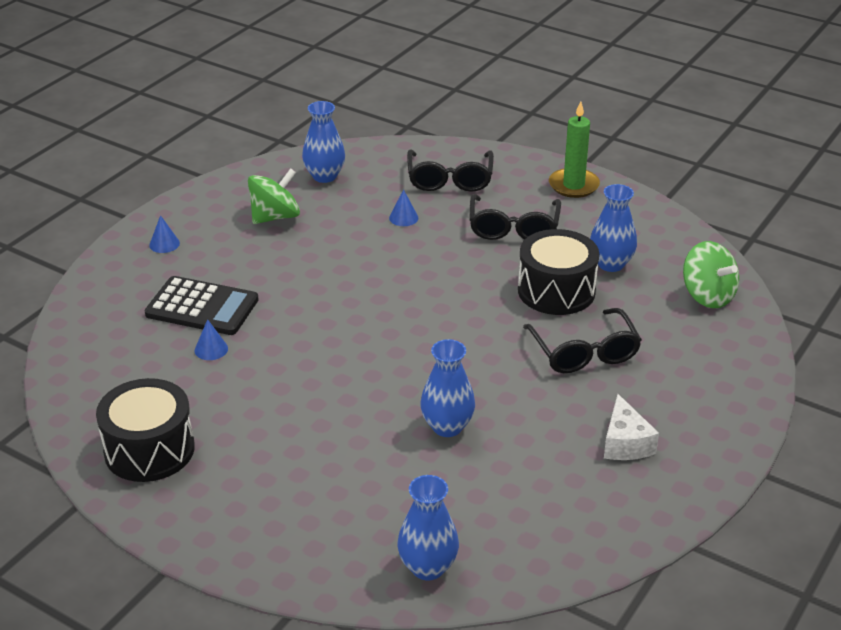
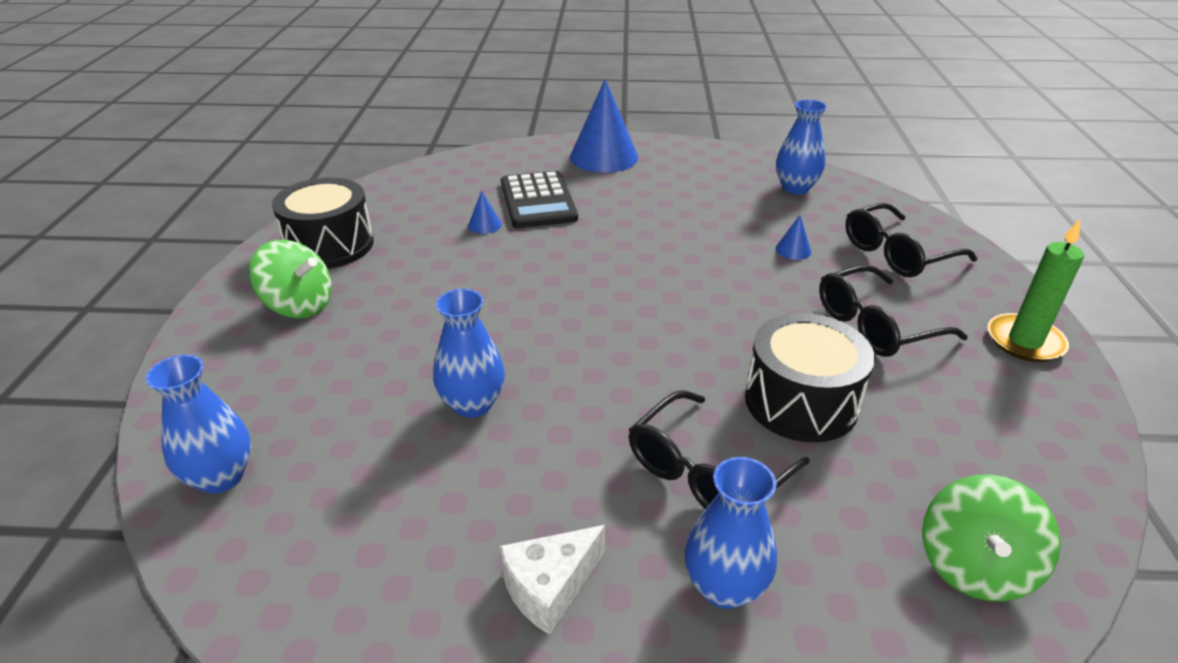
camera: 60 degrees right, 0 degrees up
(164, 244) = (604, 157): blue cone -> blue cone, size x2.38
(275, 217) = (702, 187): green spinning top -> green spinning top (299, 305)
(611, 264) = (914, 431): blue vase -> blue vase (724, 587)

